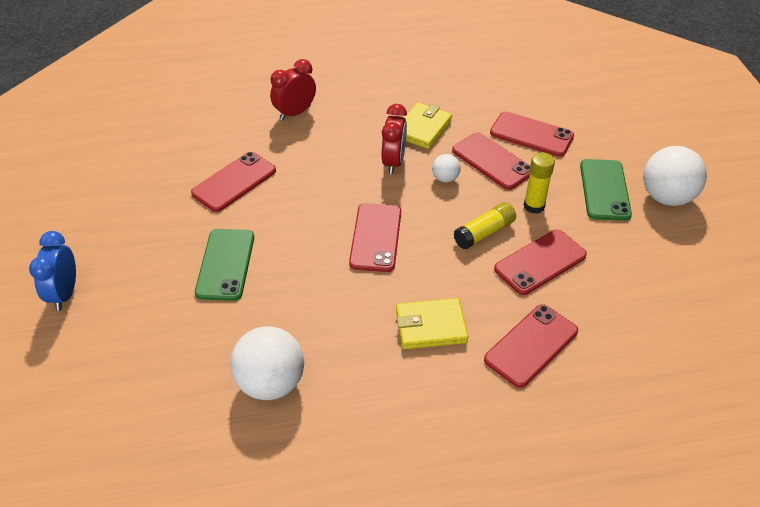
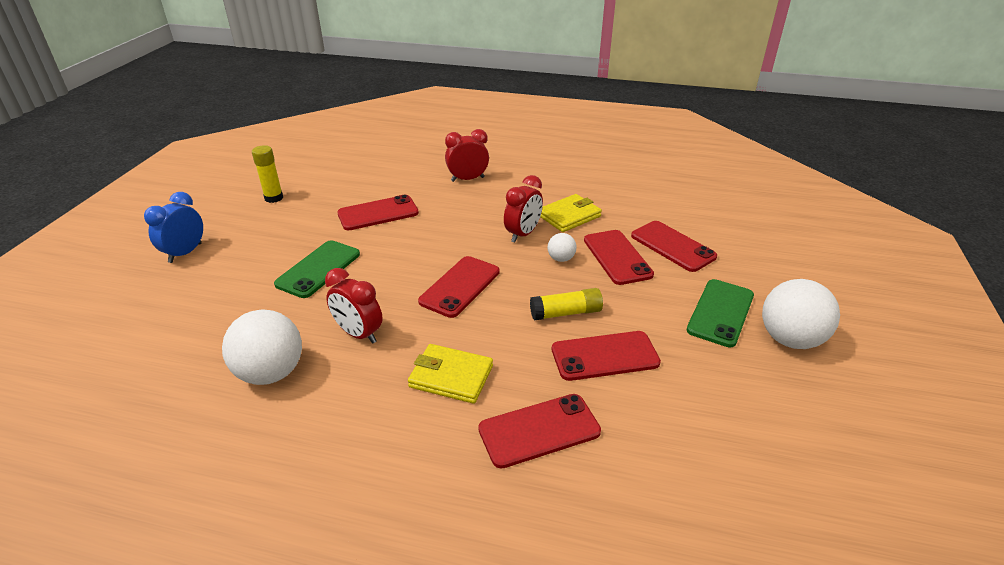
camera: 25 degrees right, 10 degrees down
(320, 317) = (359, 334): none -> red clock
(534, 206) = (633, 305): yellow glue stick -> yellow glue stick (274, 198)

